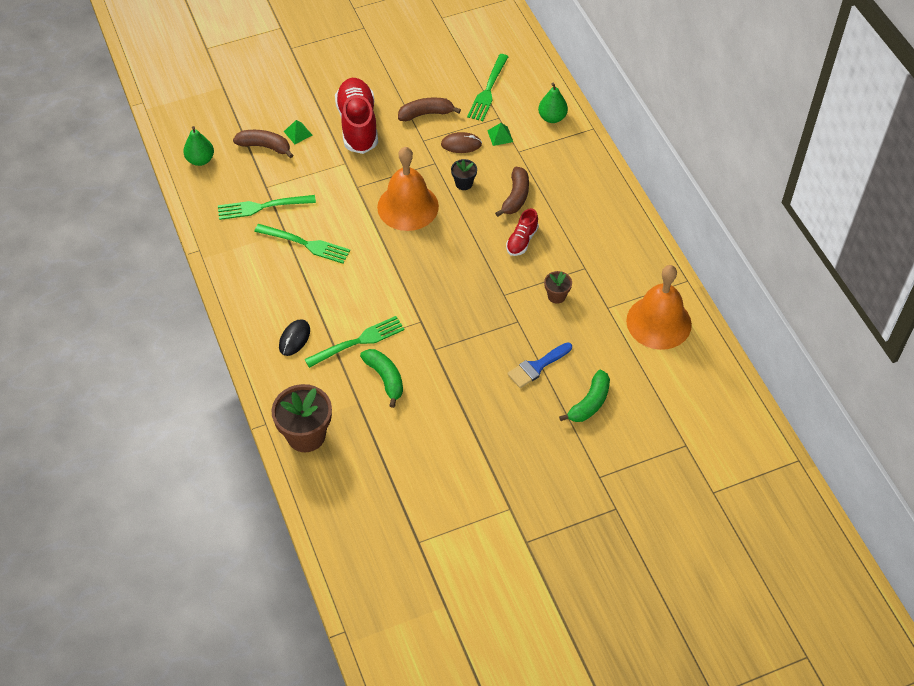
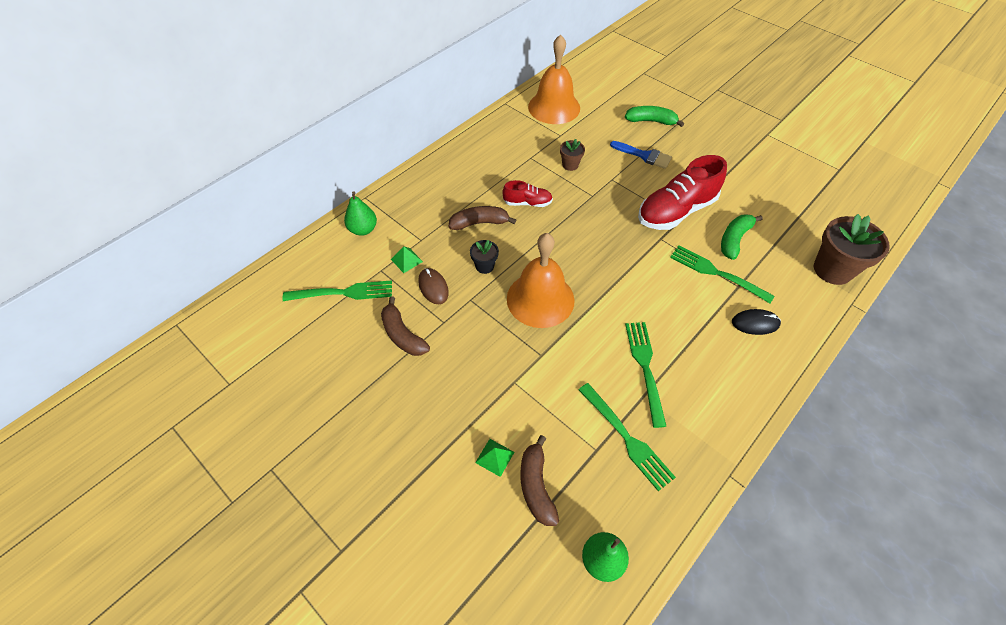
camera: 115 degrees left, 0 degrees up
(358, 125) = (450, 395): red shoe -> red shoe (676, 211)

